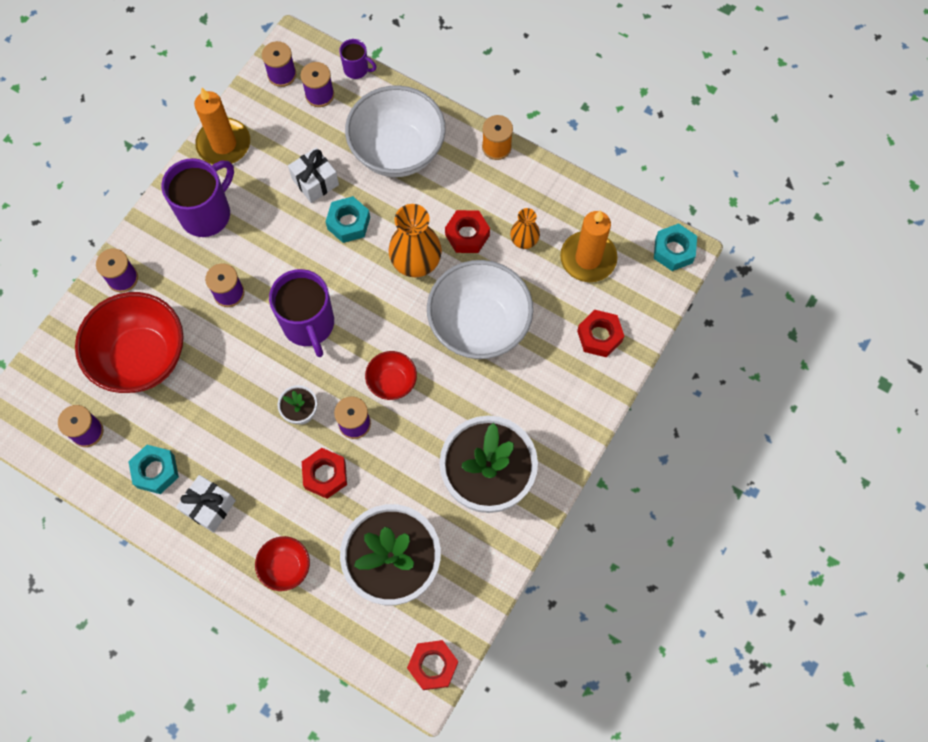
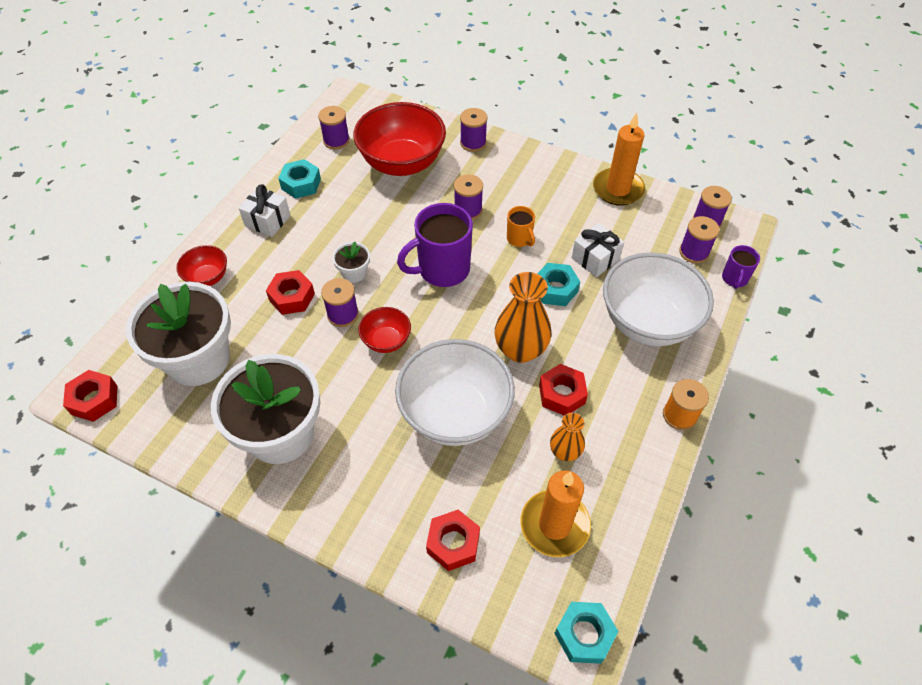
camera: 85 degrees right, 15 degrees down
(207, 214) = (544, 186): purple mug -> none
(278, 247) = (519, 239): none -> orange mug

